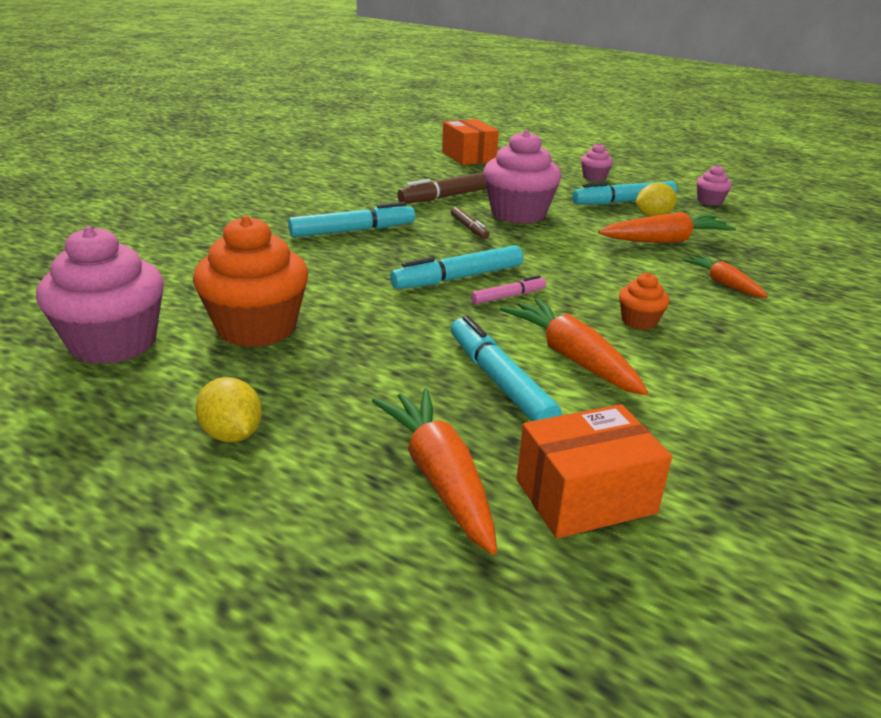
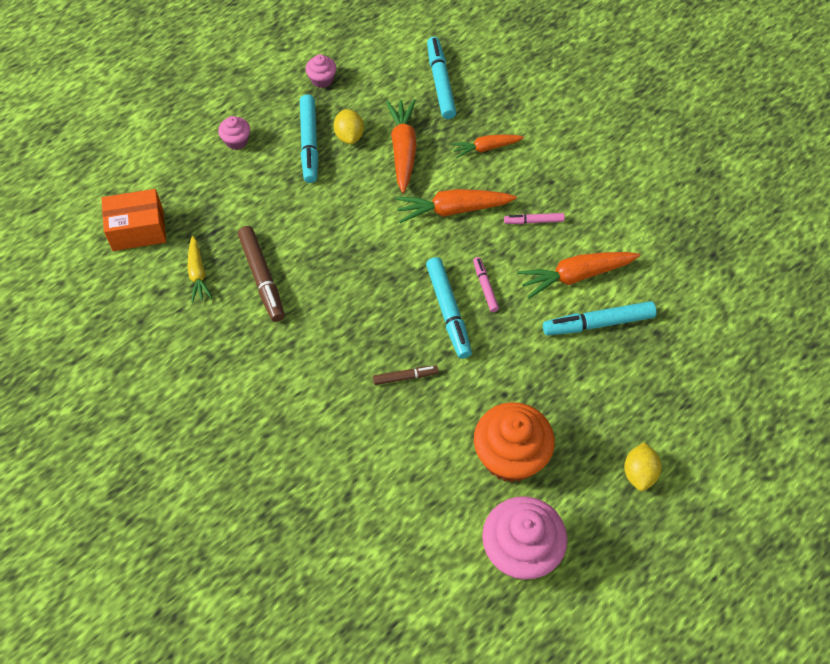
camera: 75 degrees left, 30 degrees up
(232, 434) = (639, 473): yellow lemon -> yellow lemon turned 60 degrees counterclockwise
(353, 231) = (335, 371): turquoise marker -> turquoise marker (440, 83)
(437, 176) = (198, 273): none -> yellow carrot
(440, 478) = (686, 375): orange carrot -> orange carrot (453, 210)
(469, 228) = (347, 279): brown marker -> brown marker (405, 377)
(518, 213) = (320, 233): pink cupcake -> none
(585, 496) = (706, 314): orange box -> none
(639, 321) = (533, 221): orange cupcake -> pink marker

